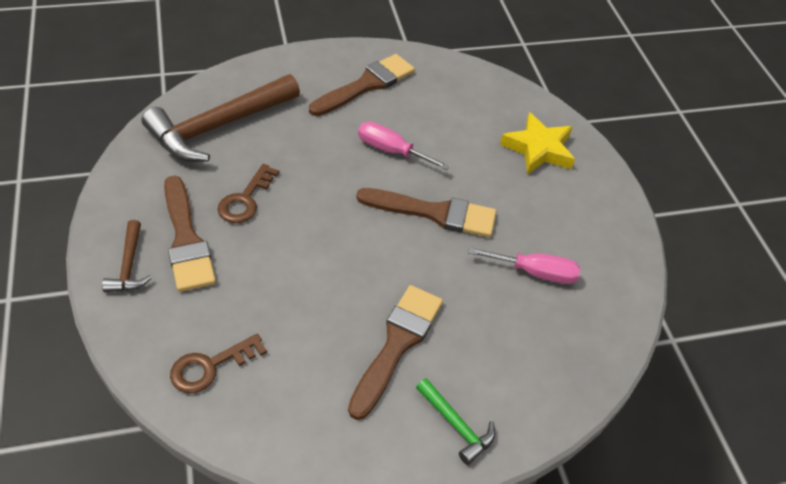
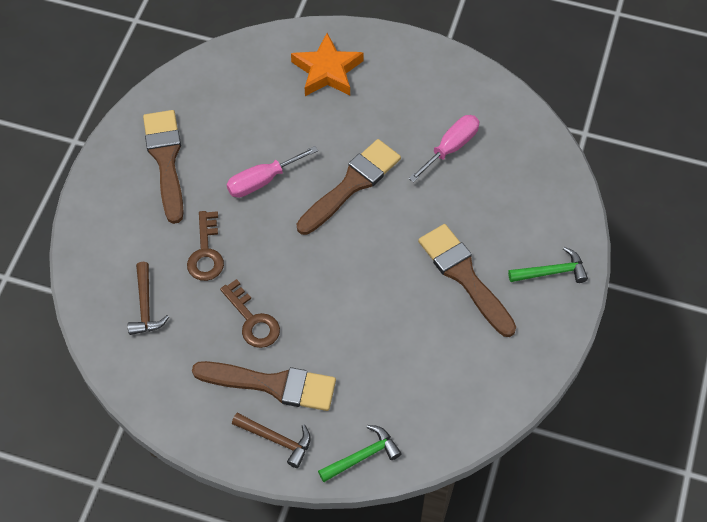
camera: 55 degrees left, 10 degrees up
(141, 340) = (362, 456): none -> green hammer
(210, 366) = (415, 414): brown key -> brown key (206, 252)
(218, 126) = (145, 306): brown hammer -> brown hammer, size x0.47
(538, 149) = (327, 71): yellow star -> orange star

